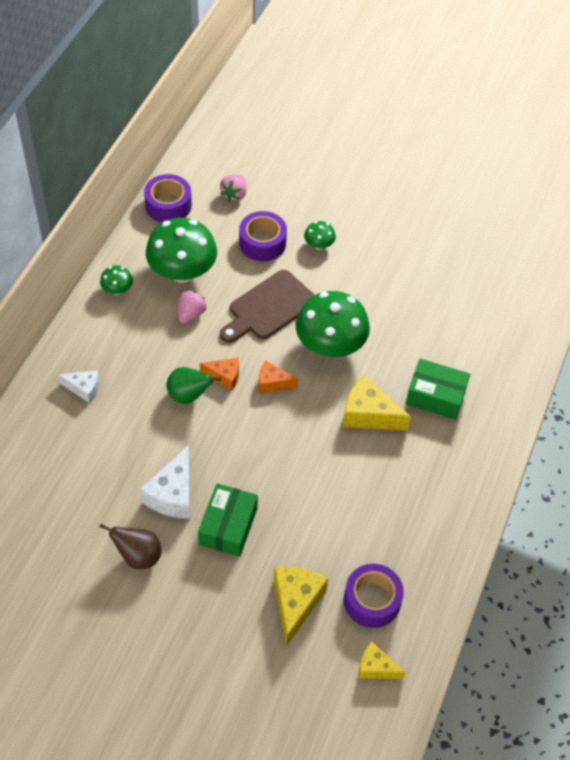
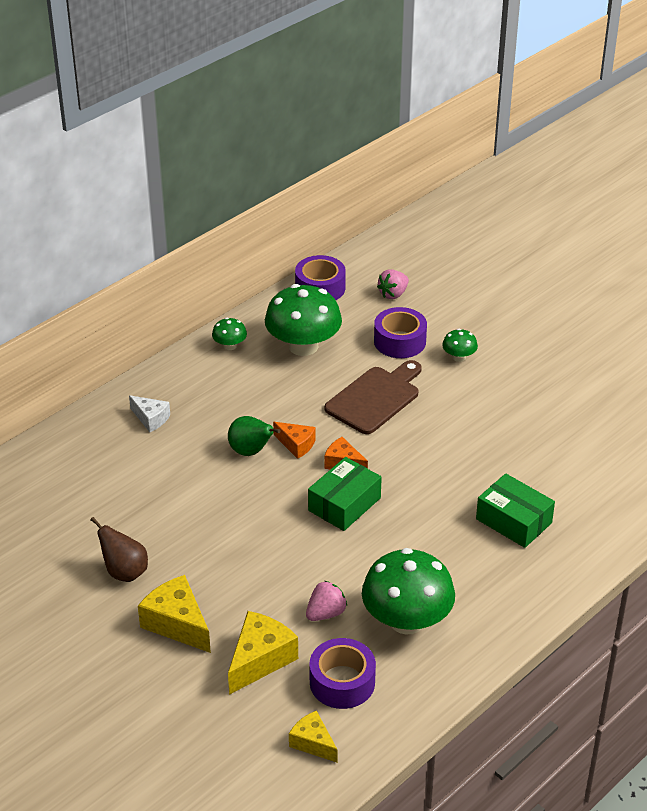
camera: 25 degrees right, 15 degrees down
(173, 494) = (188, 530): white cheese -> none
(191, 314) = (291, 384): pink strawberry -> pink strawberry (326, 613)
(228, 526) = (228, 573): green box -> green box (344, 504)
(269, 307) = (375, 398): brown cutting board -> brown cutting board turned 150 degrees clockwise
(330, 345) = (422, 446): green mushroom -> green mushroom (407, 620)
(368, 414) = (430, 517): yellow cheese -> yellow cheese (177, 623)

